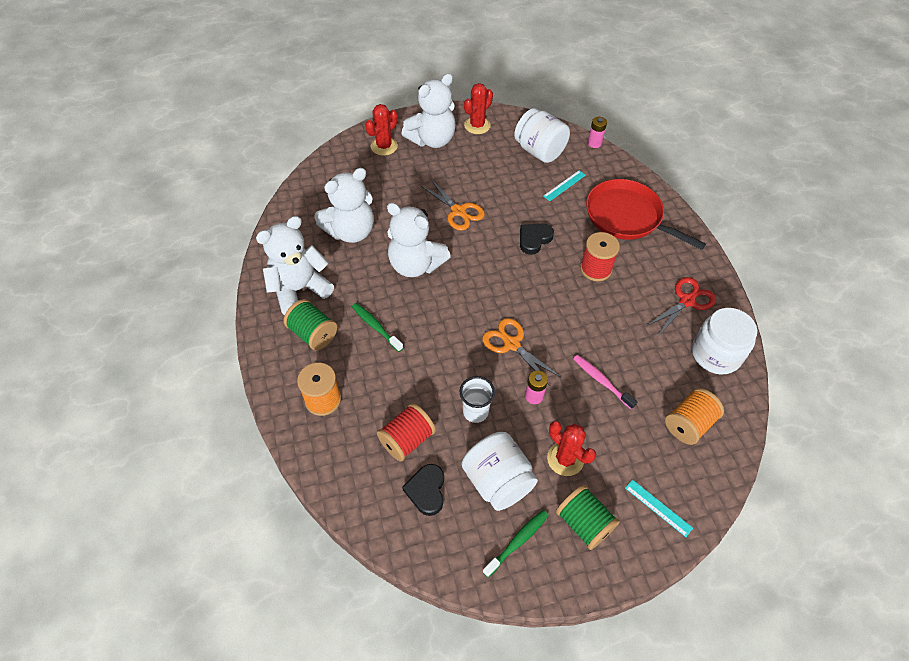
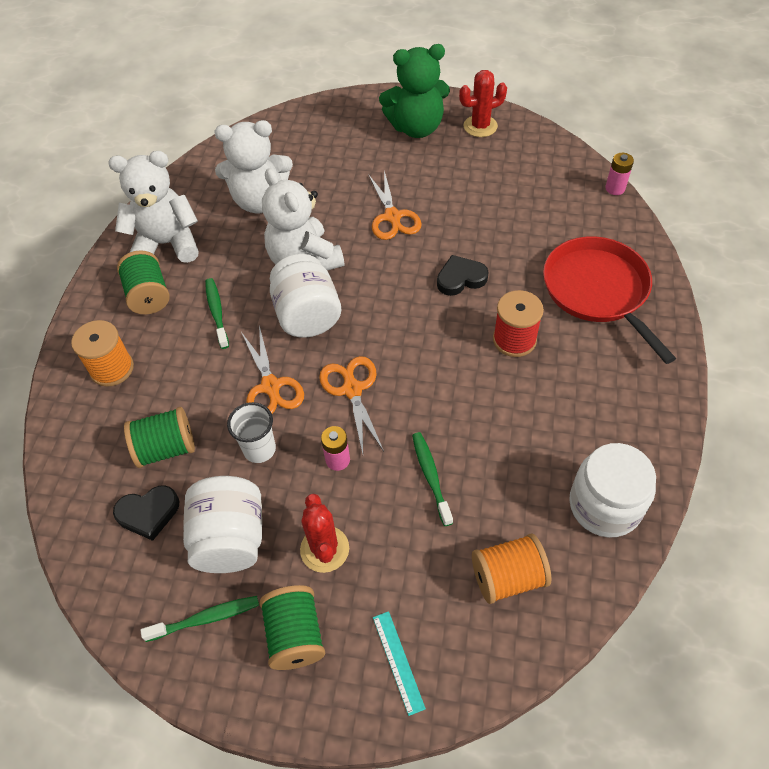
camera: 30 degrees right, 0 degrees up
(384, 146) = (357, 119): red cactus -> none
(407, 440) = (166, 448): red spool -> green spool
(426, 490) = (148, 513): black heart -> black heart turned 135 degrees counterclockwise
(432, 140) = (416, 128): white teddy bear -> green teddy bear
(453, 364) = (271, 386): none -> orange scissors
(539, 151) = (537, 177): white jar -> white jar (307, 315)
(564, 185) = (541, 227): turquoise ruler -> none
(601, 381) = (431, 476): pink toothbrush -> green toothbrush
(687, 301) = (610, 423): red scissors -> none

